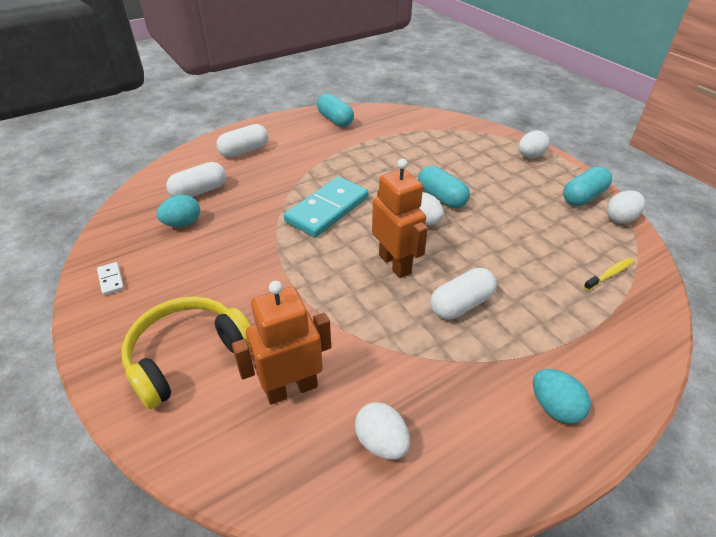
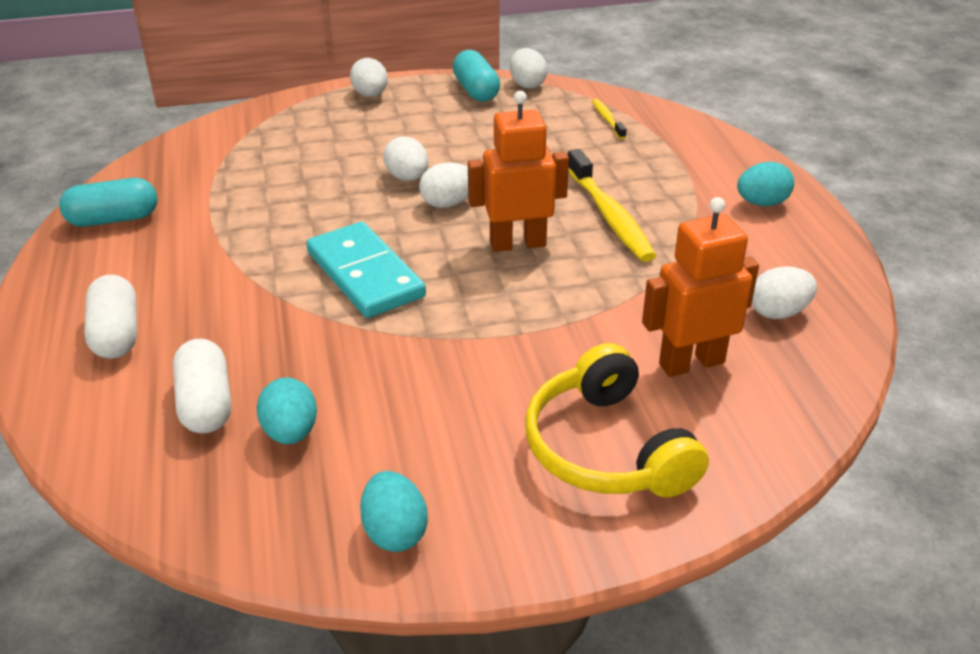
camera: 70 degrees left, 5 degrees down
(111, 280) = (395, 532): white domino -> turquoise egg
(291, 388) = (691, 363): orange robot -> orange robot turned 75 degrees clockwise
(441, 197) = (407, 178): turquoise capsule -> white egg
(461, 304) = (609, 216): white capsule -> yellow toothbrush

